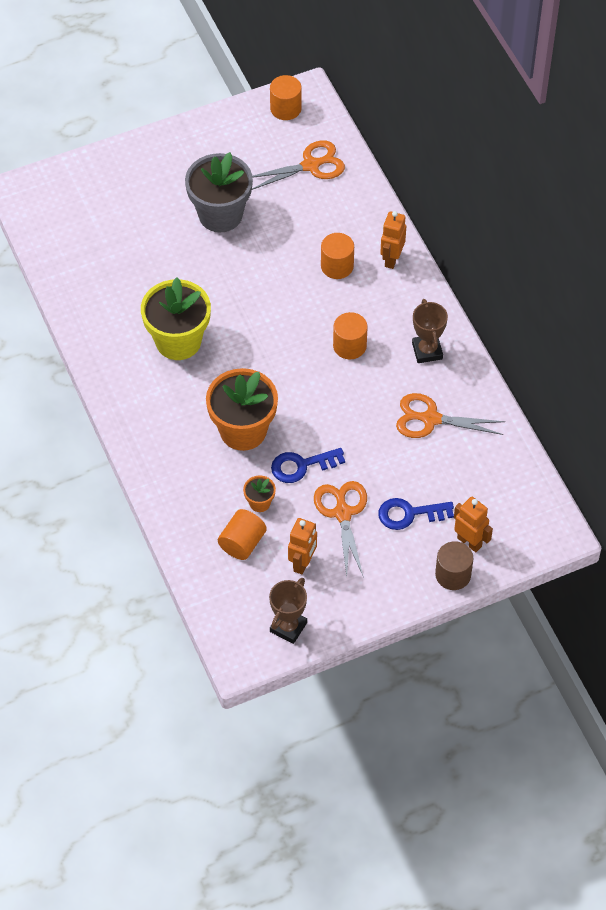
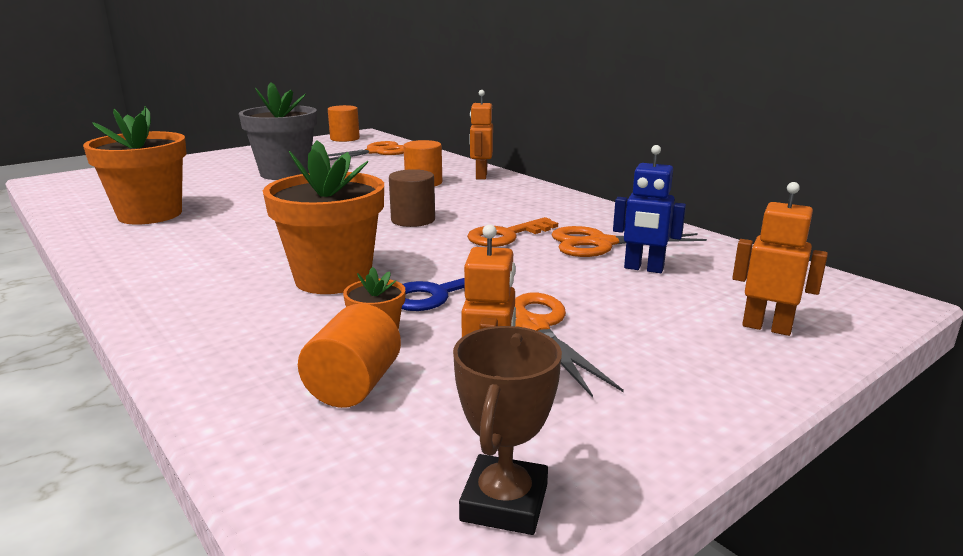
camera: 15 degrees left, 35 degrees down
(117, 294) = (150, 214): none -> orange flower pot
(178, 341) = (230, 232): yellow flower pot -> none
(349, 346) = (462, 215): orange cylinder -> none
(370, 392) = (506, 236): none -> orange key
(409, 514) = (642, 315): blue key -> none
(427, 351) = (558, 209): brown trophy -> none
(440, 461) = (643, 268): none -> blue robot
(453, 574) = (782, 365): brown cylinder -> brown cylinder (413, 220)

